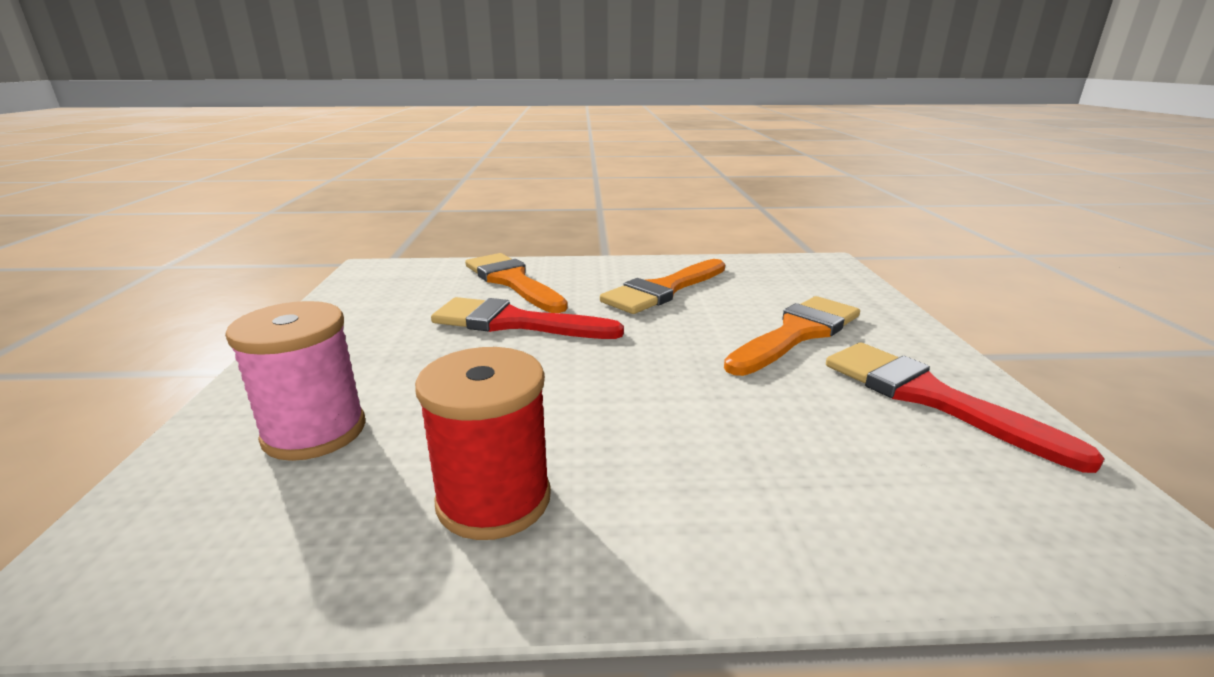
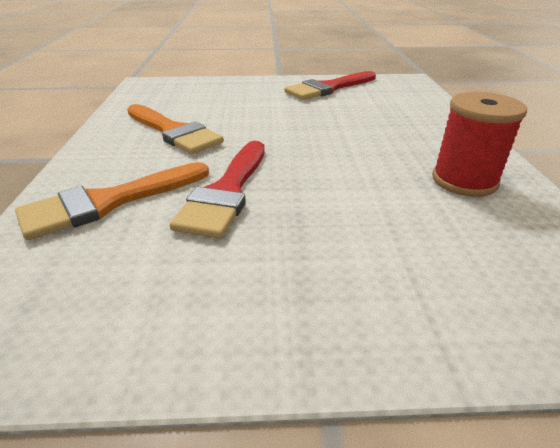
camera: 90 degrees left, 10 degrees up
(314, 432) = (441, 267): pink spool -> none
(797, 333) = (260, 102): orange brush -> none

